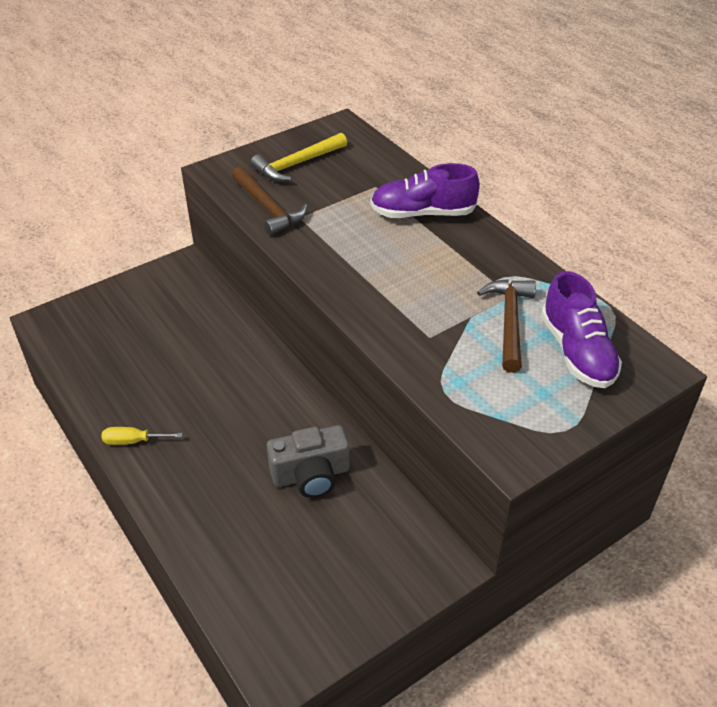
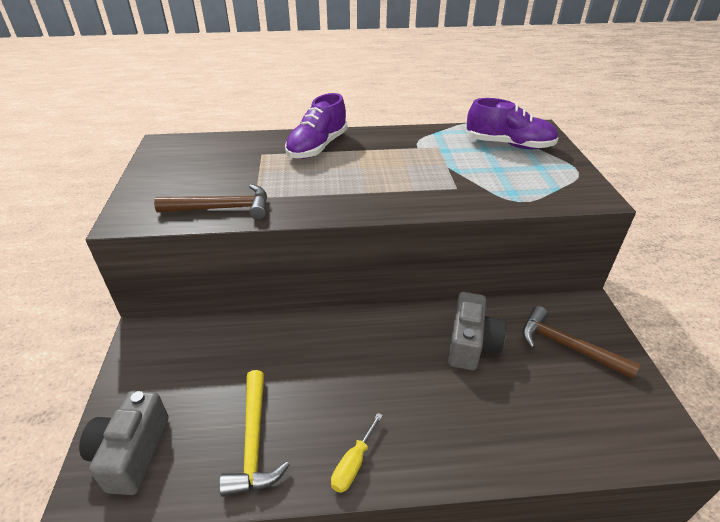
camera: 60 degrees left, 5 degrees down
(83, 321) = (131, 452): none -> grey camera
(297, 164) = (183, 177): yellow hammer -> yellow hammer (254, 441)
(509, 322) = (464, 155): brown hammer -> brown hammer (567, 346)

